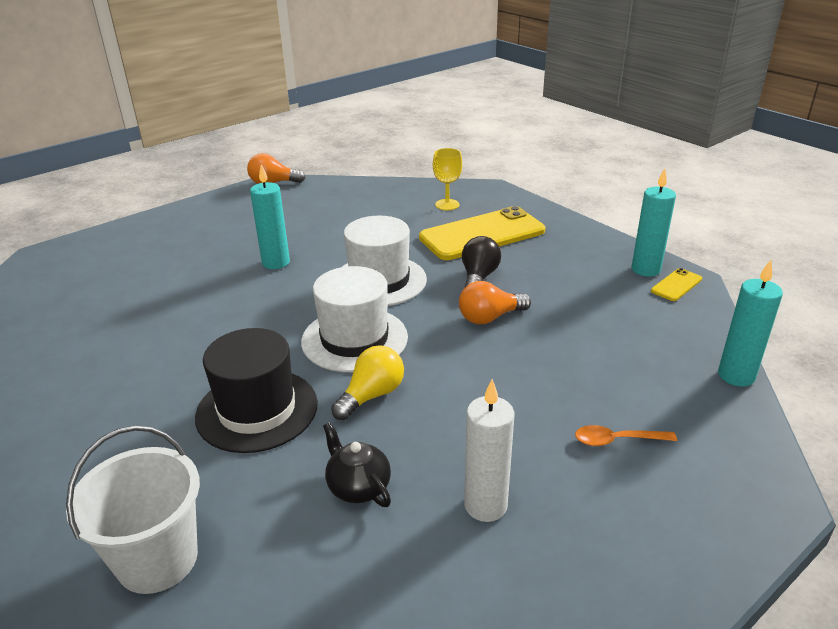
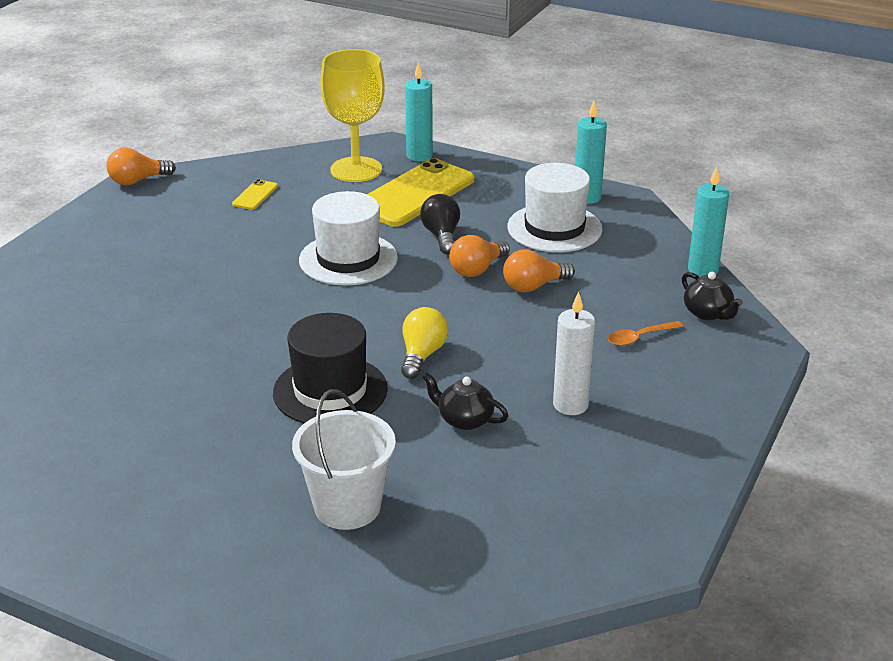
camera: 25 degrees left, 0 degrees up
(276, 263) = (225, 264): turquoise candle -> turquoise candle (419, 156)
(354, 339) = (368, 315): white hat -> white hat (554, 228)
(447, 205) = (356, 170): yellow goblet -> yellow goblet, size x1.92
(534, 349) = (533, 286): none -> orange light bulb
(676, 285) = (620, 206): yellow phone -> yellow phone (255, 195)
(717, 431) = (708, 313): none -> black teapot

